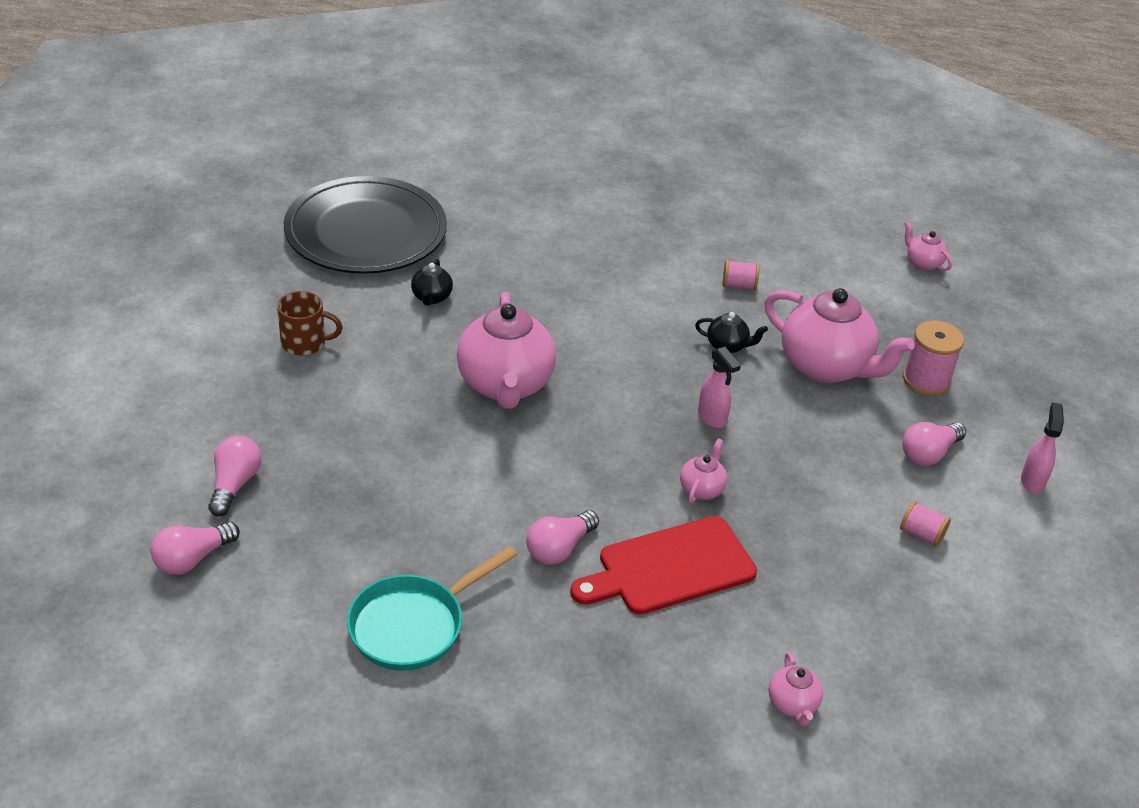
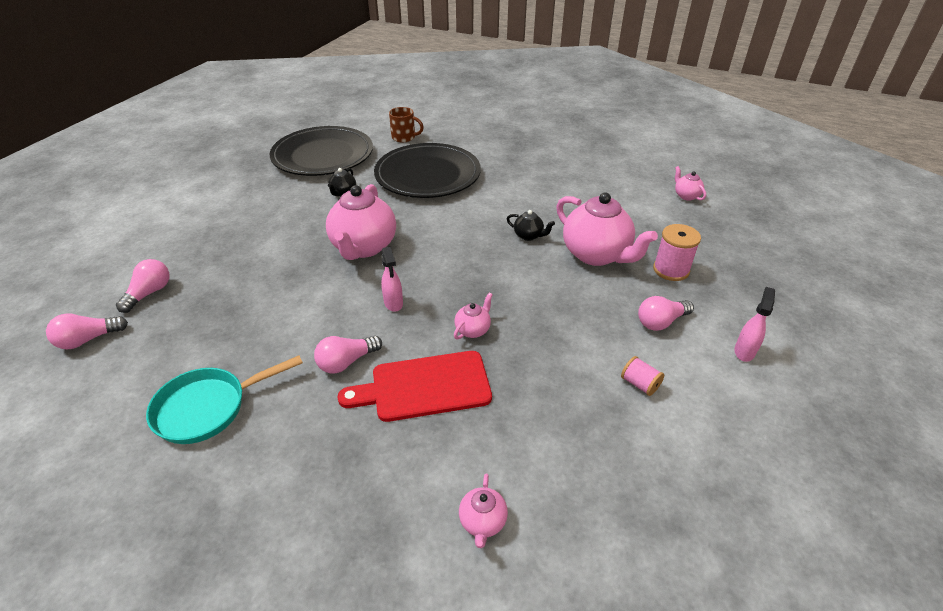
camera: 15 degrees right, 0 degrees up
(305, 343) = (249, 212): brown mug -> brown mug (404, 137)
(546, 256) = (428, 175): none -> black plate
(712, 418) = (500, 281): pink spray bottle -> pink spray bottle (393, 303)
(739, 285) = (550, 200): pink spool -> none

